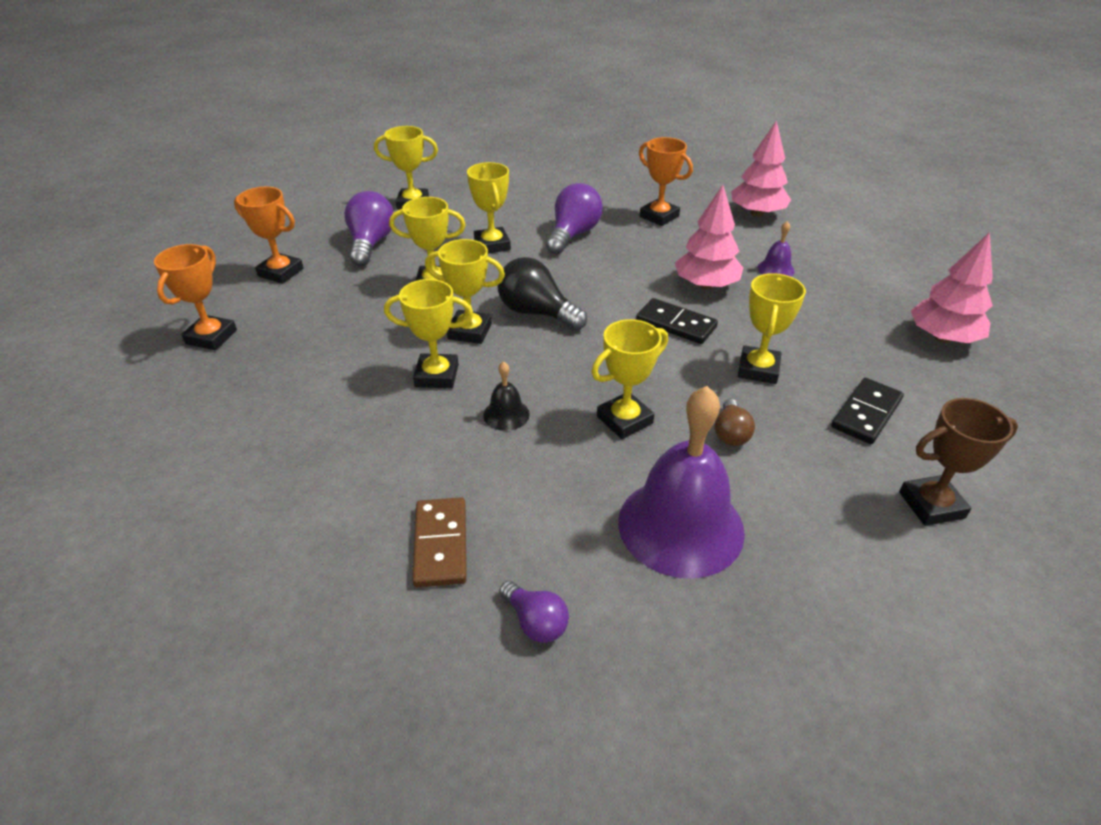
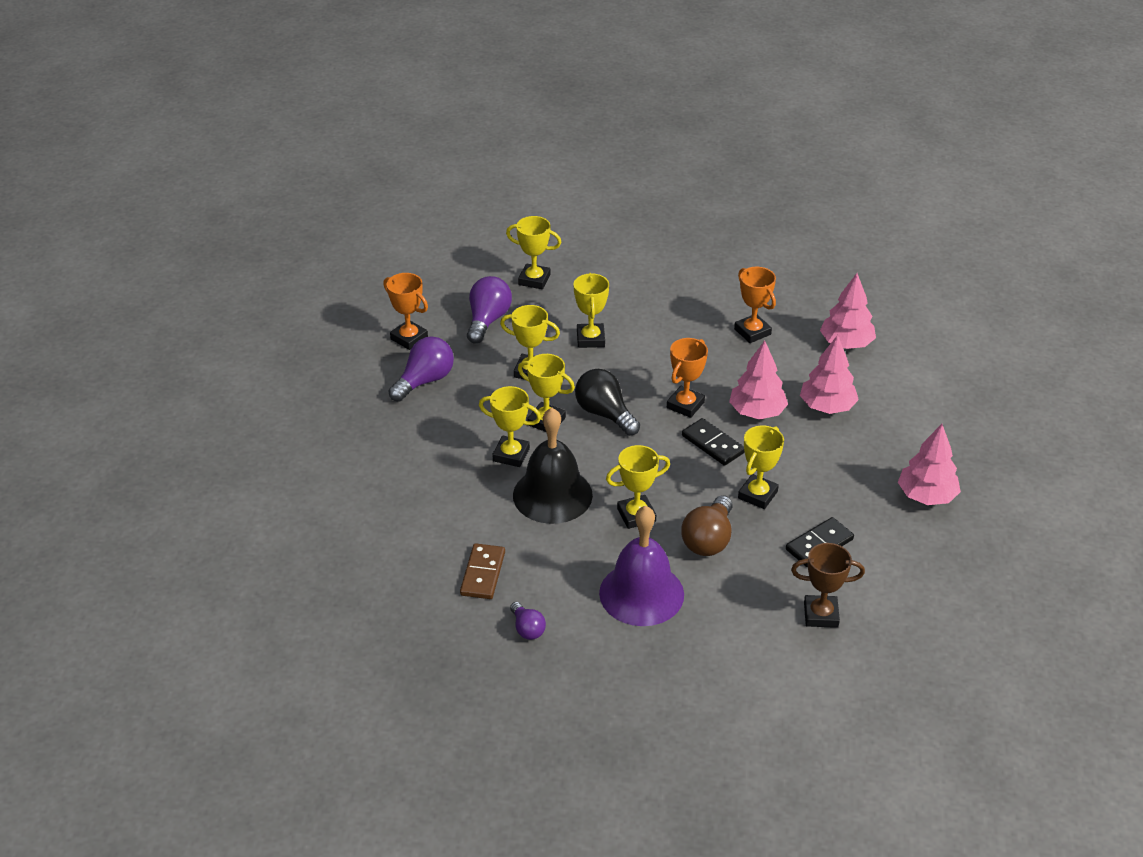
camera: 15 degrees right, 0 degrees up
(211, 337) = (350, 391): orange trophy -> orange trophy (685, 405)
(506, 414) = (552, 495): black bell -> black bell, size x2.32
(573, 234) = (665, 339): purple light bulb -> purple light bulb (424, 381)
(730, 433) = (708, 540): brown light bulb -> brown light bulb, size x1.73
(775, 269) = (827, 407): purple bell -> pink tree

